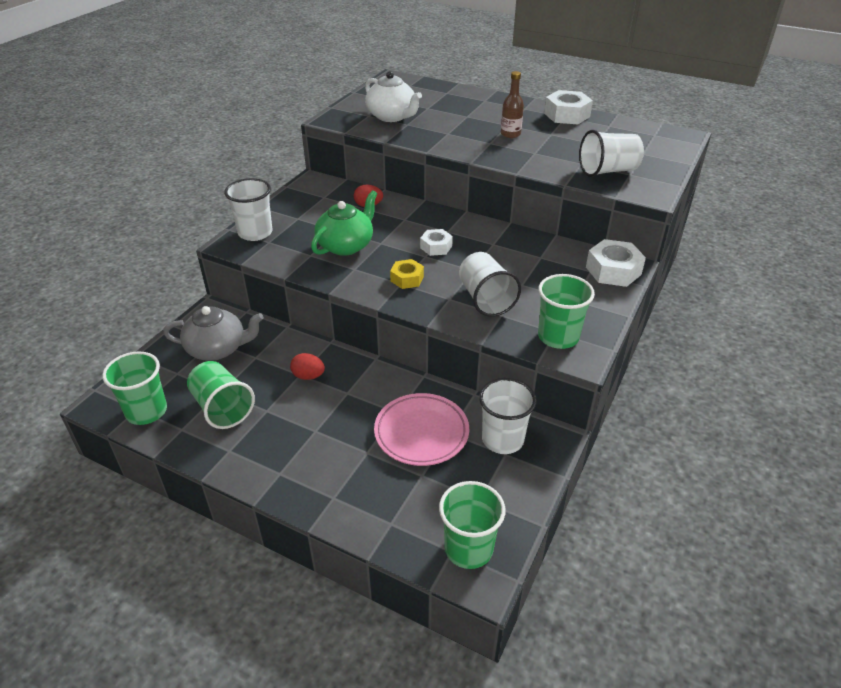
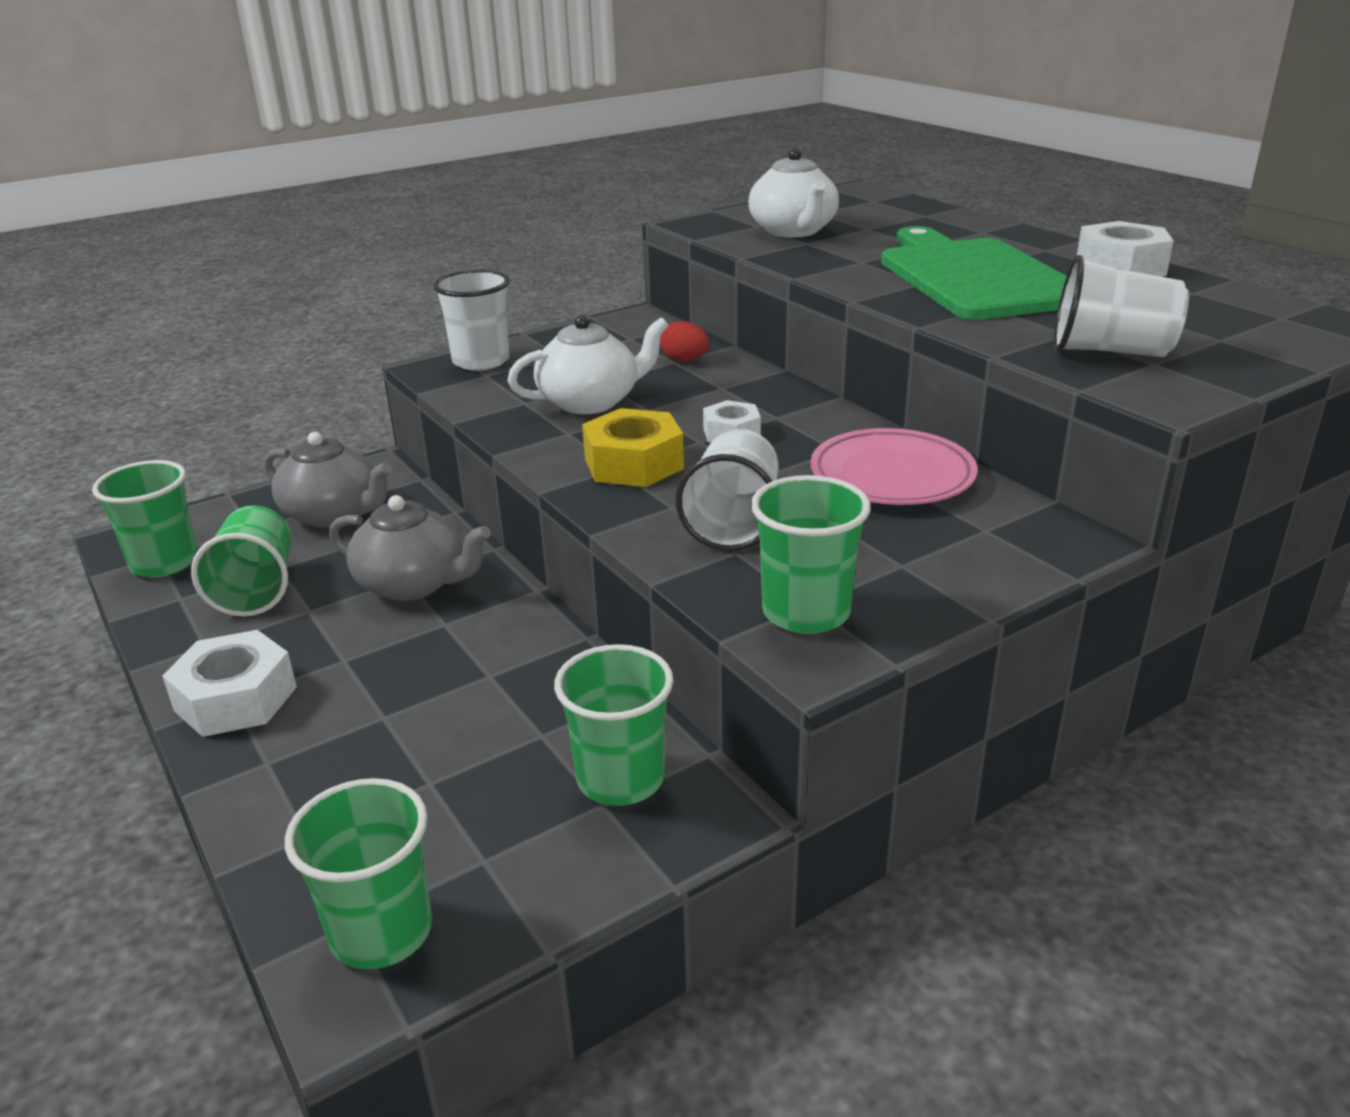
camera: 30 degrees right, 10 degrees down
(308, 376) = (413, 584): red egg -> grey teapot
(346, 245) = (590, 402): green teapot -> white teapot
(407, 279) = (634, 464): yellow nut -> yellow nut, size x1.62
(421, 433) = (495, 719): pink plate -> pink plate (892, 476)
(502, 439) = (620, 779): white cup -> green cup
(510, 134) = (974, 277): brown bottle -> green cutting board
(613, 271) = (1034, 540): white nut -> white nut (235, 699)

